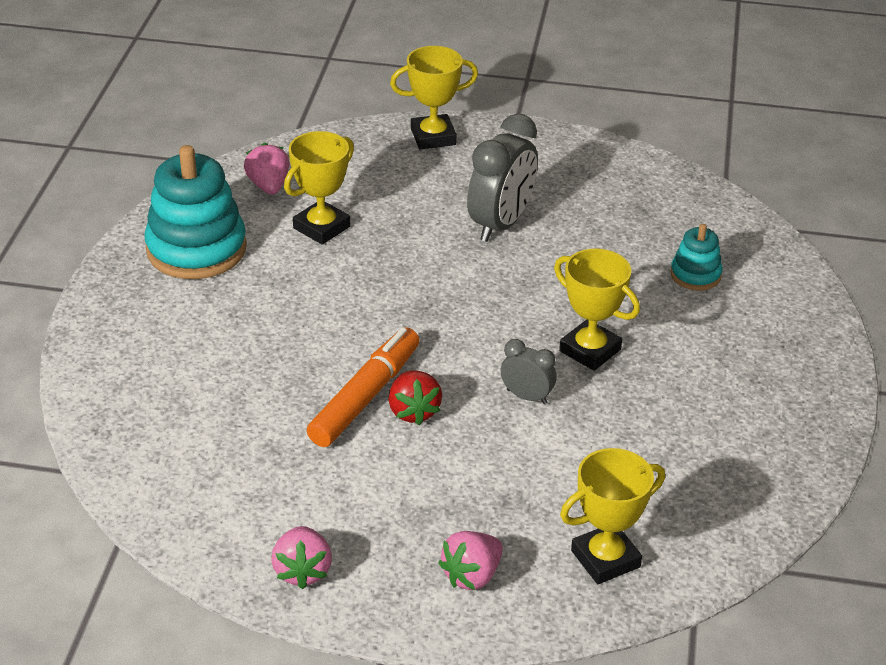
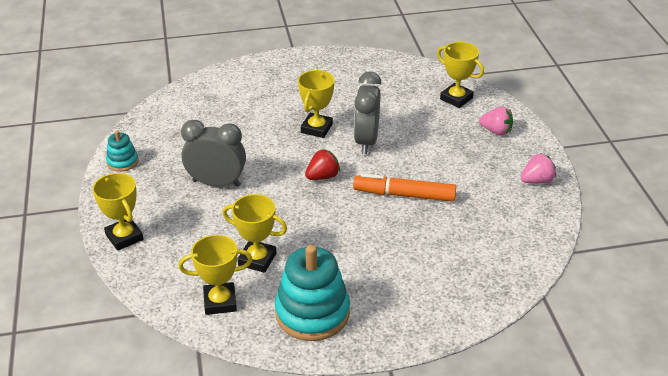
camera: 110 degrees left, 0 degrees up
(268, 186) = (220, 302): pink strawberry -> yellow trophy
(413, 411) = (403, 175): red strawberry -> red strawberry (322, 176)
(527, 396) = (366, 141): grey clock -> grey clock, size x1.92
(695, 275) = (231, 106): turquoise stacking toy -> turquoise stacking toy (122, 162)

